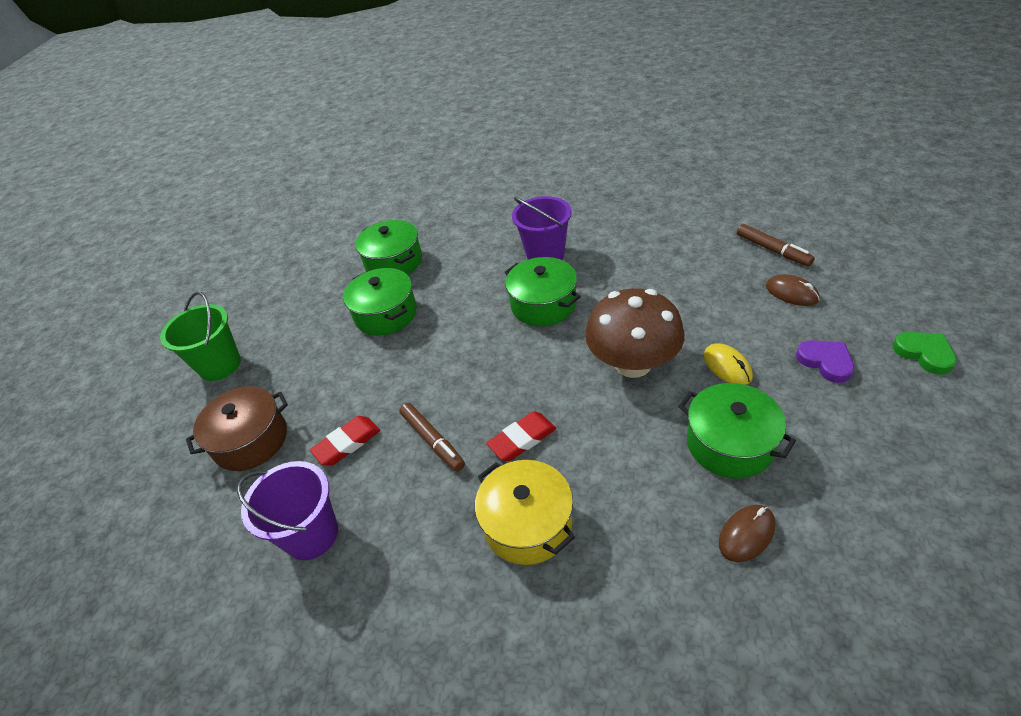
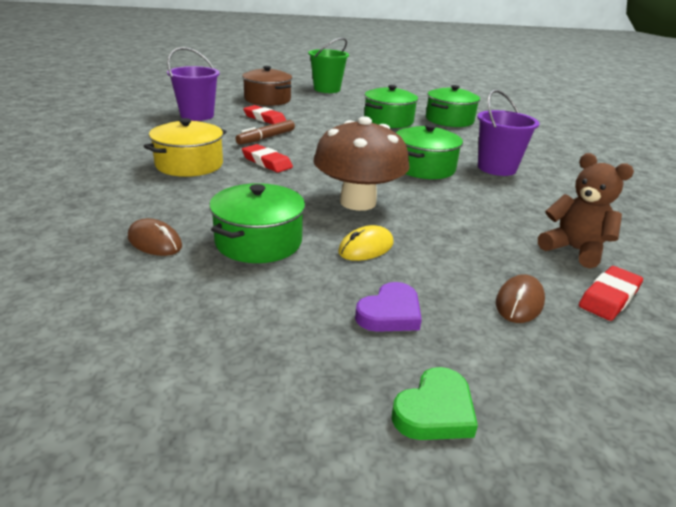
camera: 70 degrees right, 15 degrees down
(708, 248) = (574, 250): none -> brown teddy bear
(773, 250) = (609, 297): brown marker -> red eraser

